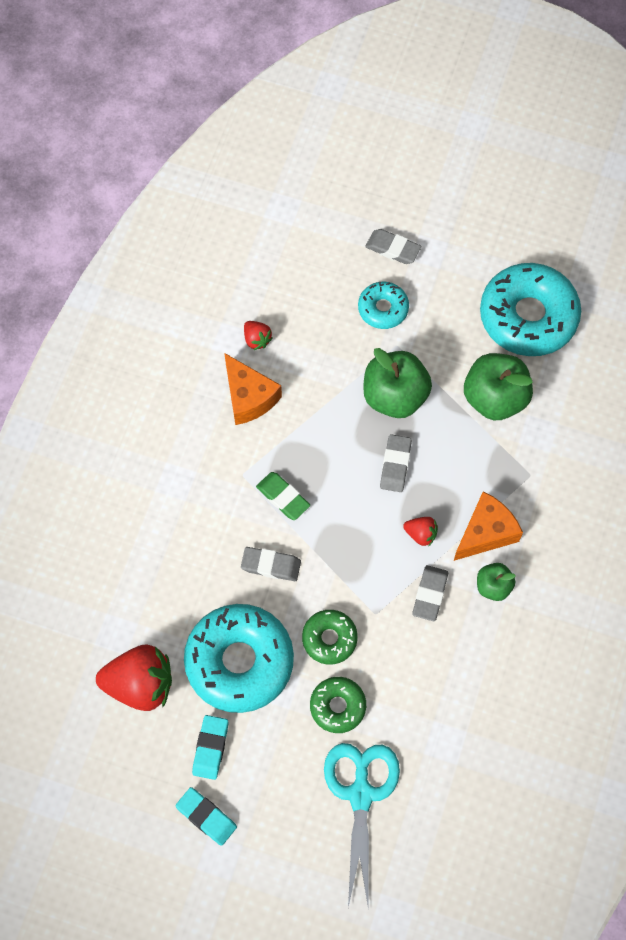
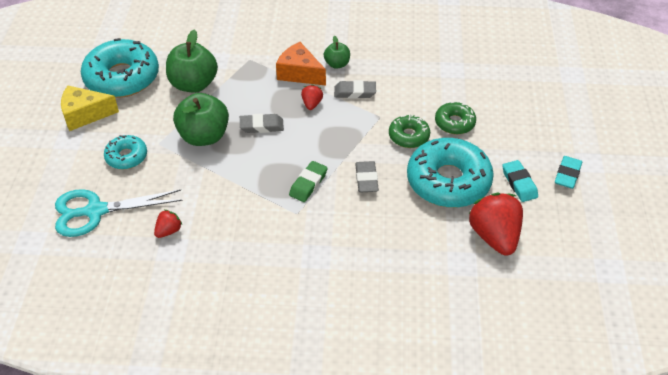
camera: 105 degrees left, 20 degrees down
(210, 748) = (519, 183): turquoise eraser -> turquoise eraser turned 75 degrees clockwise
(249, 397) = (225, 224): orange cheese -> none
(361, 794) = (507, 101): turquoise scissors -> turquoise scissors (95, 211)
(393, 249) = (68, 161): grey eraser -> none
(468, 270) = (85, 114): none -> yellow cheese

